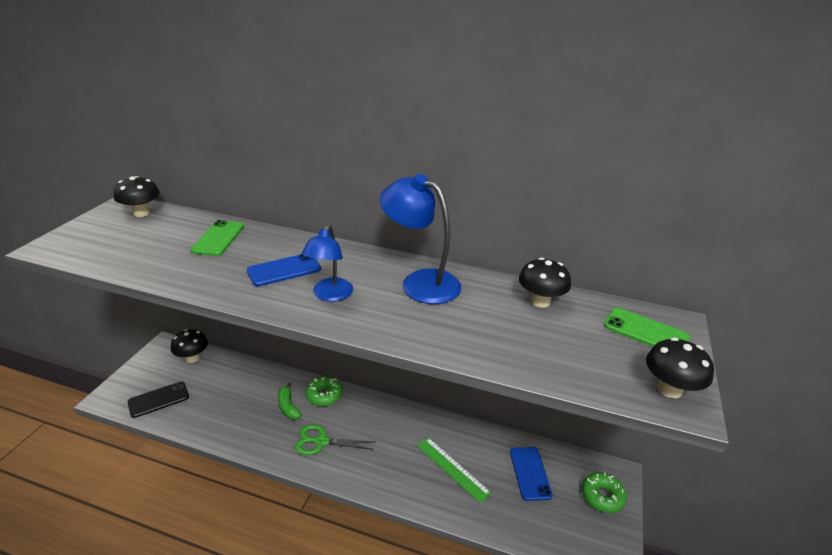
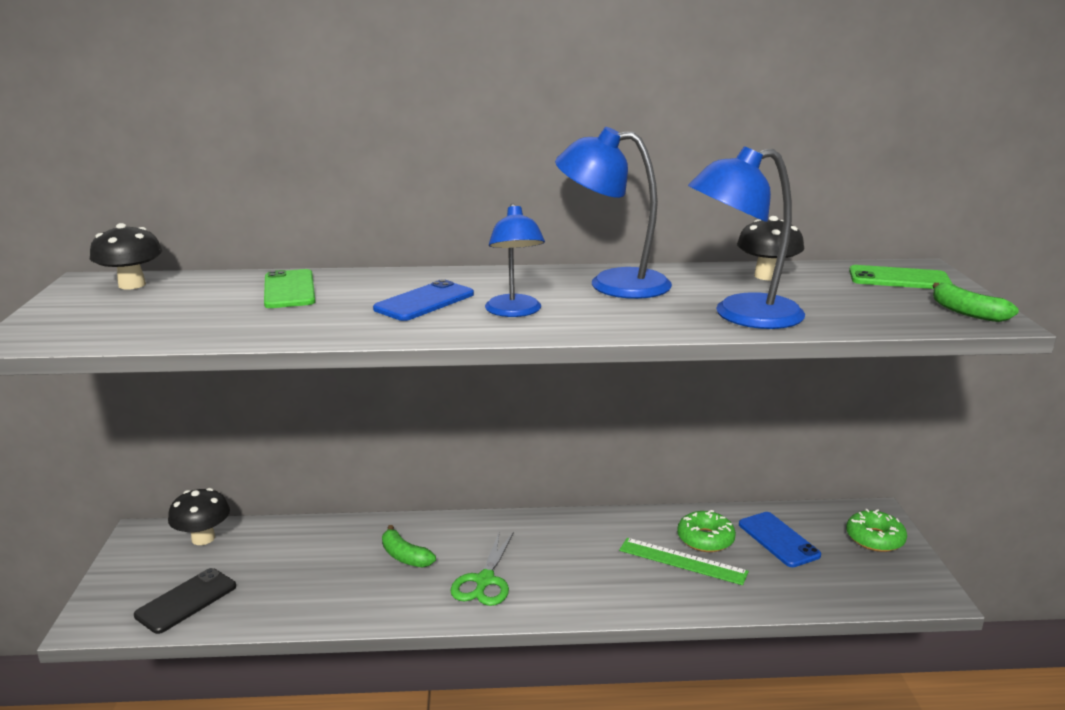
camera: 20 degrees left, 10 degrees down
(321, 441) = (484, 581): green scissors -> green scissors turned 60 degrees counterclockwise
(324, 395) = (448, 530): green donut -> green donut (705, 539)
(481, 342) = (742, 315): none -> blue lamp
(669, 389) = (967, 312): black mushroom -> green banana

